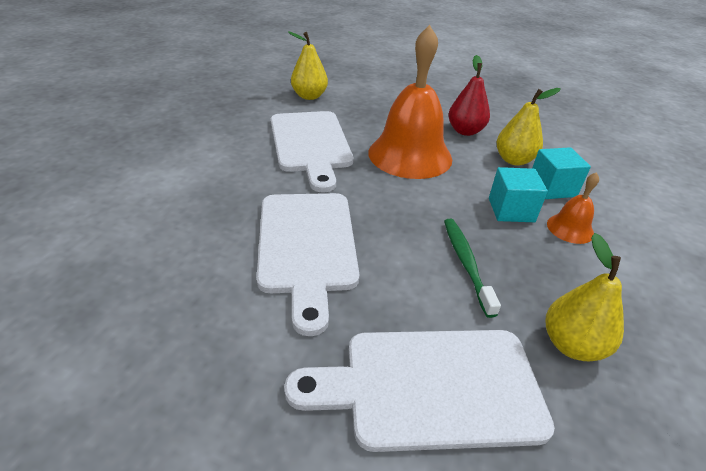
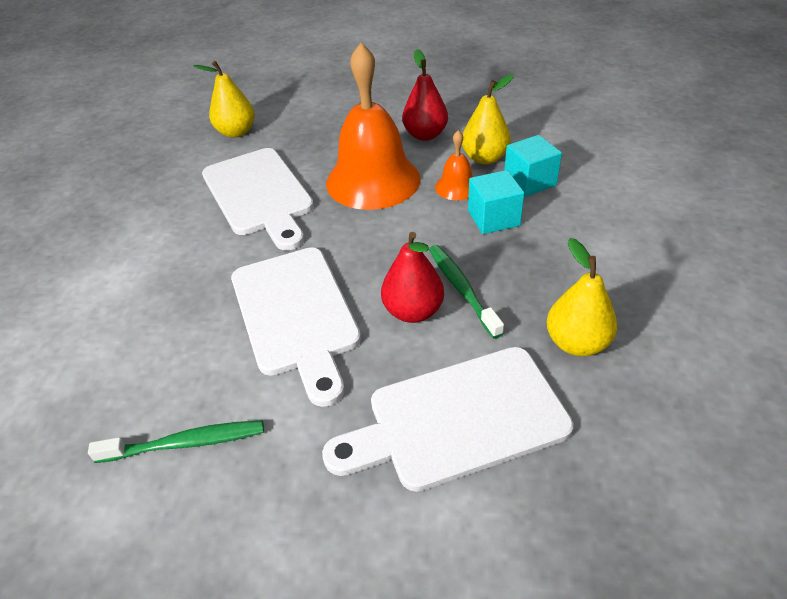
camera: 10 degrees left, 5 degrees up
(166, 332) = (186, 443): none -> green toothbrush
(414, 271) = (413, 311): none -> red pear
(570, 228) = (555, 223): orange bell -> orange bell (456, 187)

